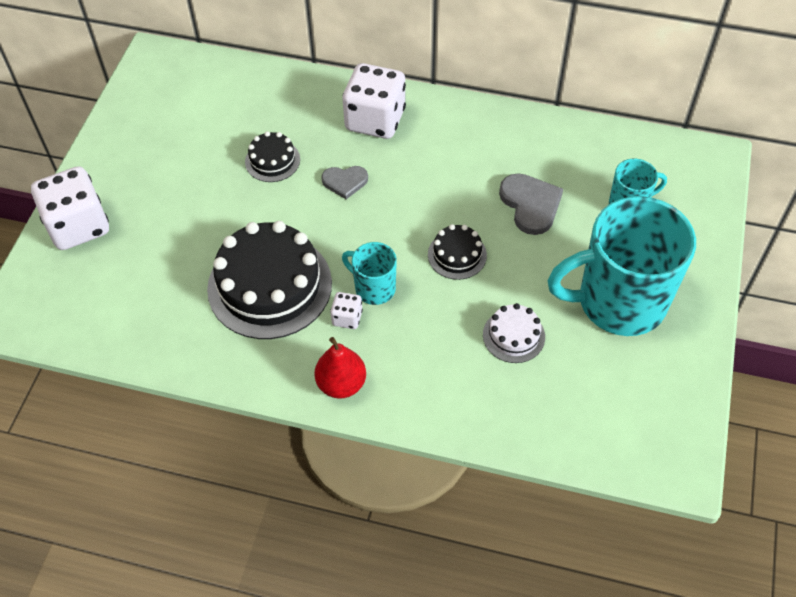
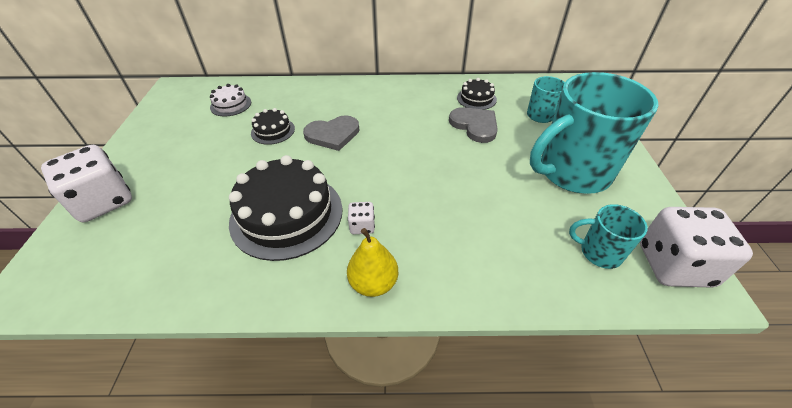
camera: 15 degrees left, 10 degrees down
(341, 384) = (373, 283): red pear -> yellow pear
(345, 182) = (333, 134): grey heart -> grey heart, size x1.55
(374, 288) = (378, 199): turquoise mug -> turquoise mug (599, 252)
(375, 120) = (344, 97): white dice -> white dice (673, 265)
(457, 255) = (436, 165): black cake -> black cake (476, 98)
(513, 335) = (507, 211): white cake -> white cake (230, 105)

